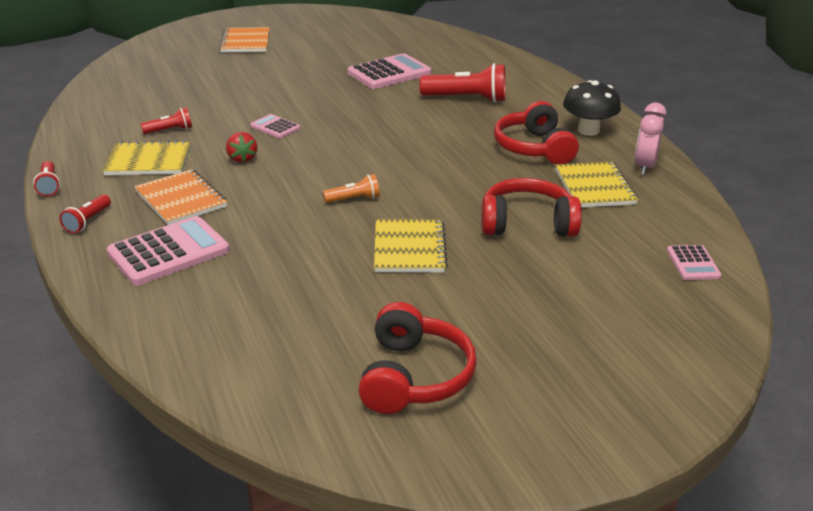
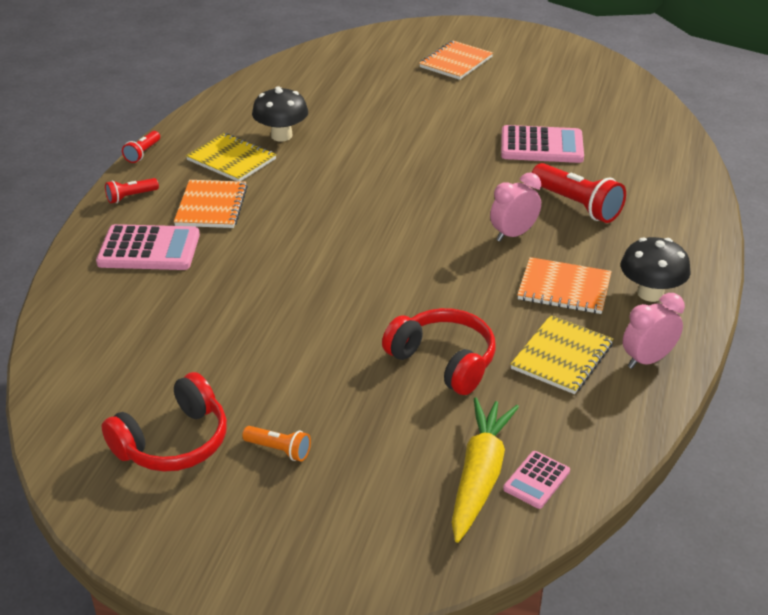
camera: 40 degrees right, 5 degrees up
(170, 130) = (281, 136): red flashlight -> black mushroom
(242, 158) = (300, 187): red strawberry -> none
(275, 127) = (365, 166): pink calculator -> none
(354, 199) = (334, 266): orange flashlight -> orange flashlight (279, 450)
(409, 248) = (315, 334): yellow notebook -> none
(452, 130) = (513, 234): none -> pink clock
(534, 148) = (564, 288): red headphones -> orange notebook
(658, 279) = (480, 476): none -> yellow carrot

